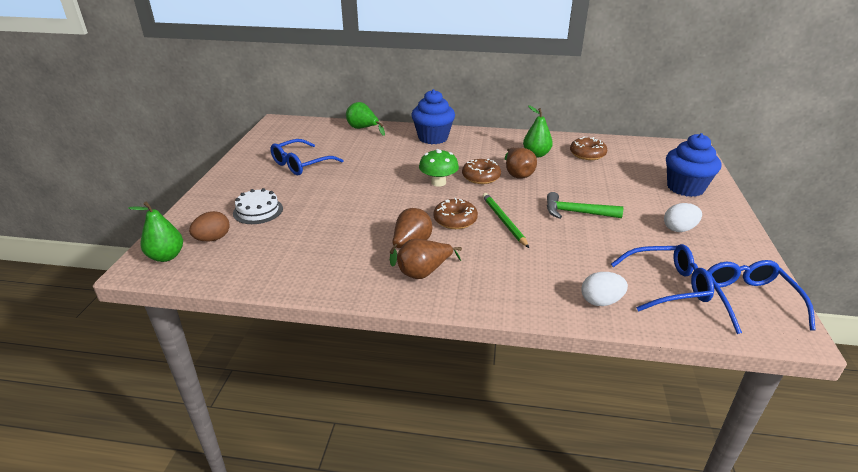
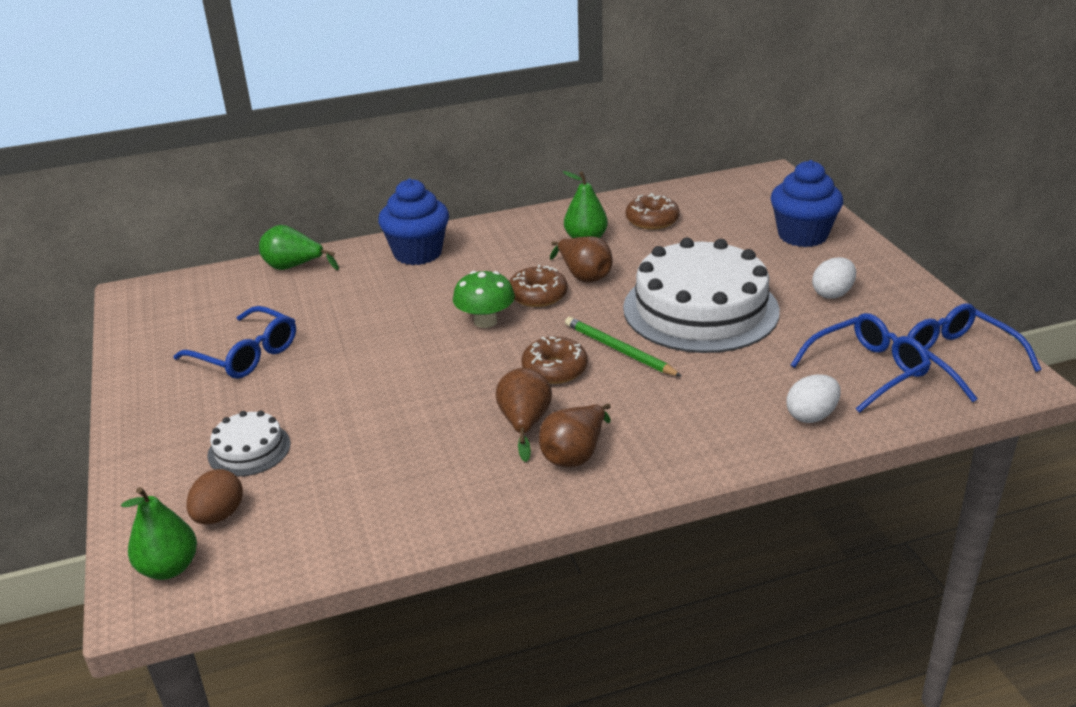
camera: 25 degrees left, 0 degrees up
(301, 164) = (246, 355): blue glasses -> blue glasses turned 75 degrees counterclockwise
(576, 212) = (700, 309): green hammer -> white cake

